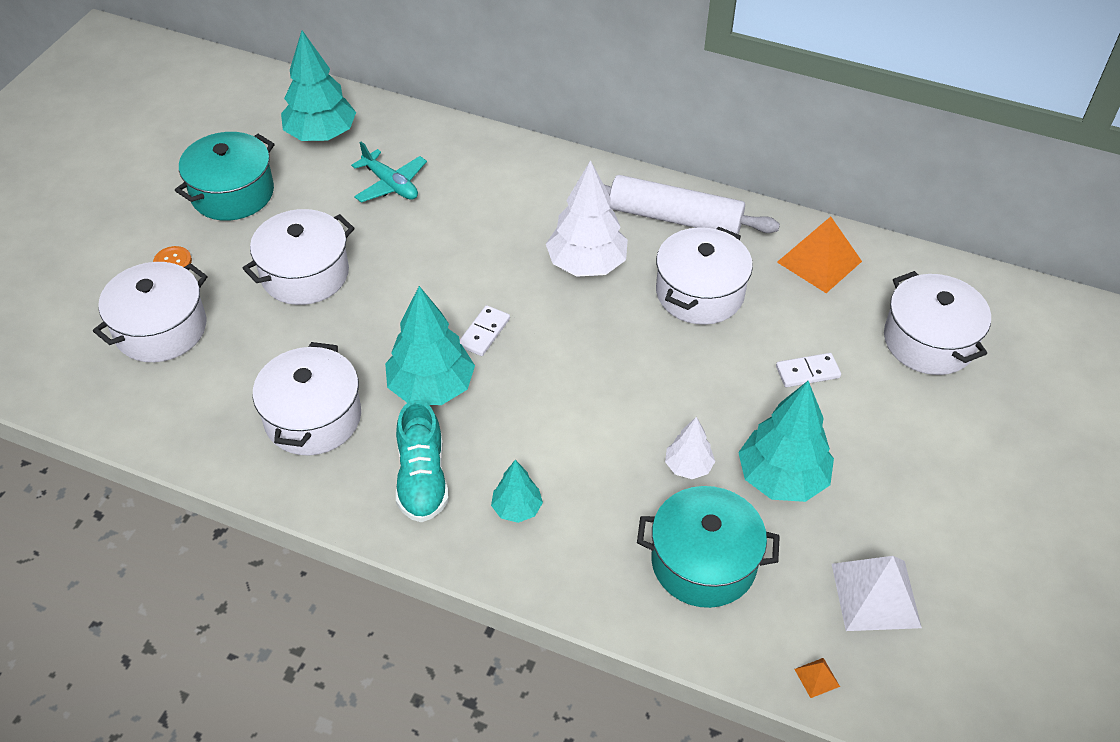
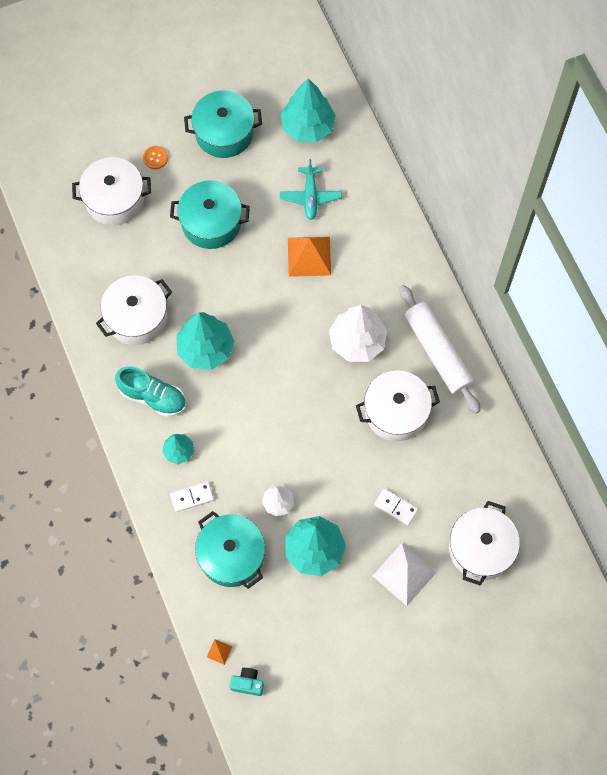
camera: 45 degrees right, 20 degrees up
(305, 274) = (211, 222): white pot -> turquoise pot
(422, 479) = (153, 397): turquoise shoe -> turquoise shoe turned 105 degrees counterclockwise
(484, 332) = (262, 338): white domino -> white domino (192, 497)
(819, 261) = (483, 450): orange pyramid -> orange pyramid (309, 256)
(876, 595) = (288, 643): white pyramid -> white pyramid (404, 574)
(889, 681) = (247, 683): none -> turquoise camera

